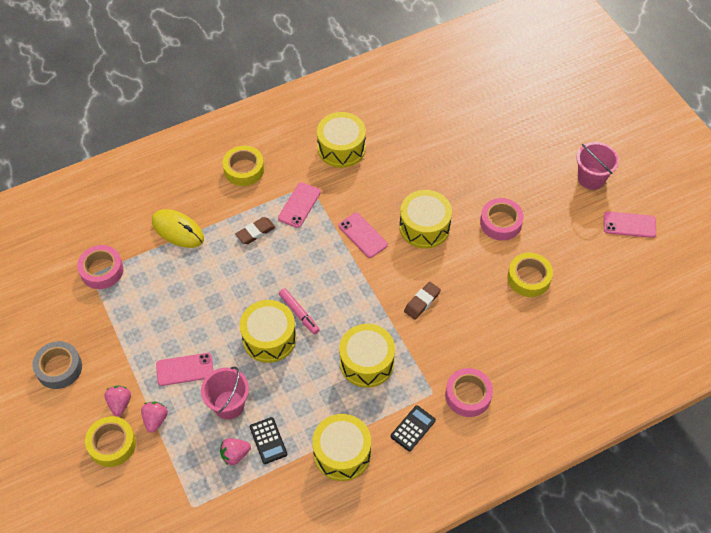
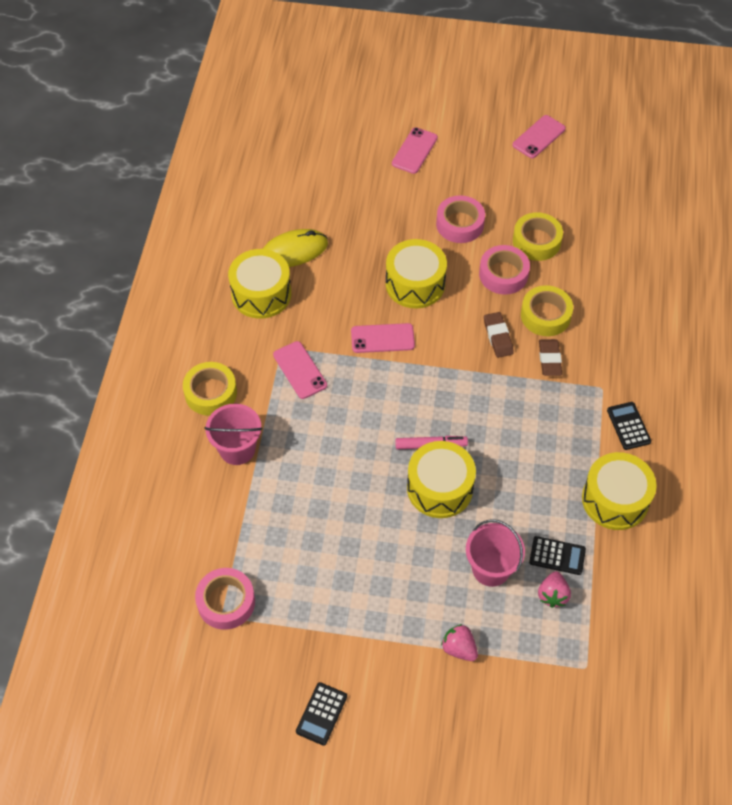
camera: 55 degrees left, 0 degrees up
(59, 368) = (321, 714): grey tape -> black calculator
(112, 444) = (458, 708): yellow tape -> yellow tape (545, 315)
(120, 404) = (414, 674): pink strawberry -> none
(177, 230) = (236, 498): yellow mouse -> yellow mouse (294, 251)
(185, 369) = (418, 587): pink phone -> pink phone (414, 151)
(255, 232) = (301, 427): brown eraser -> brown eraser (549, 359)
(367, 362) = (530, 421): yellow drum -> none
(468, 395) = (624, 362): pink tape -> pink tape (503, 274)
(591, 178) = (467, 131): pink bucket -> pink bucket (237, 449)

